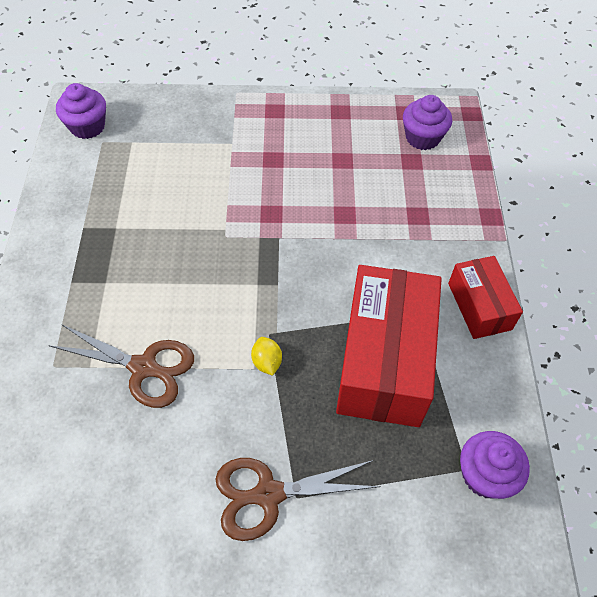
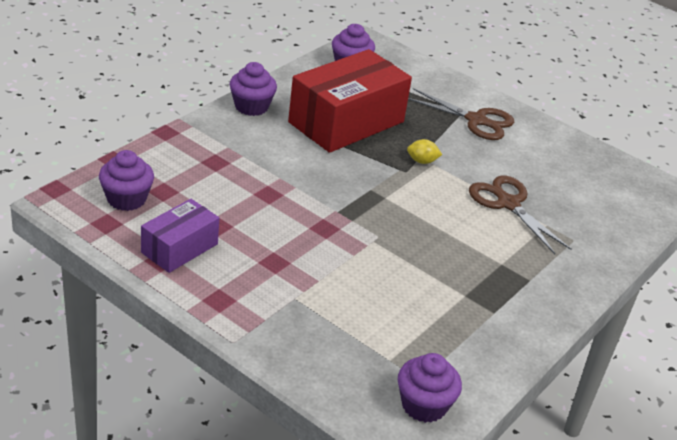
camera: 145 degrees left, 20 degrees down
(267, 362) = (422, 161): yellow lemon -> yellow lemon turned 75 degrees clockwise
(341, 127) = (179, 248): none -> purple box
(479, 306) = (251, 106): red box -> purple cupcake

